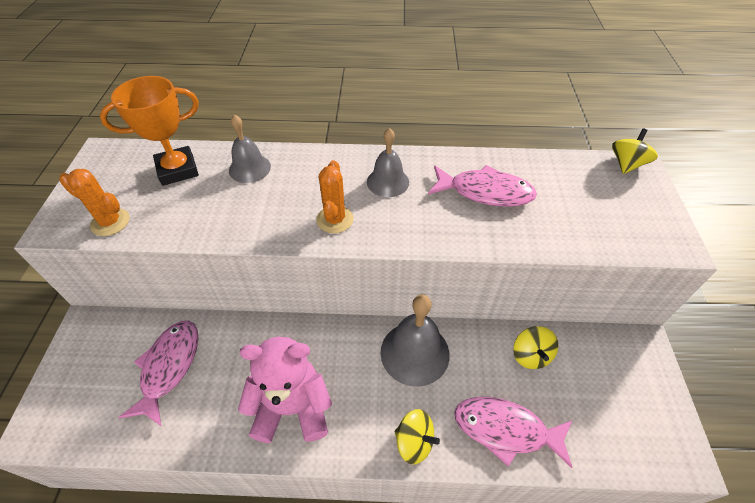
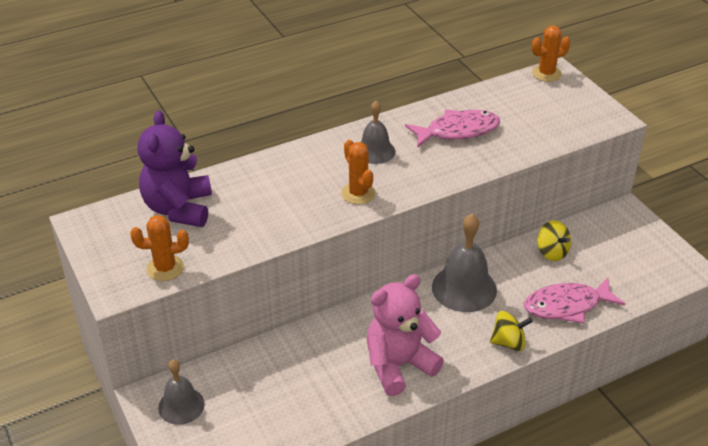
camera: 30 degrees left, 10 degrees down
(169, 367) = (266, 388): pink fish -> none
(178, 170) = (179, 209): orange trophy -> purple teddy bear
(249, 168) = (245, 183): grey bell -> grey bell (181, 405)
(626, 164) = (546, 73): yellow spinning top -> orange cactus

